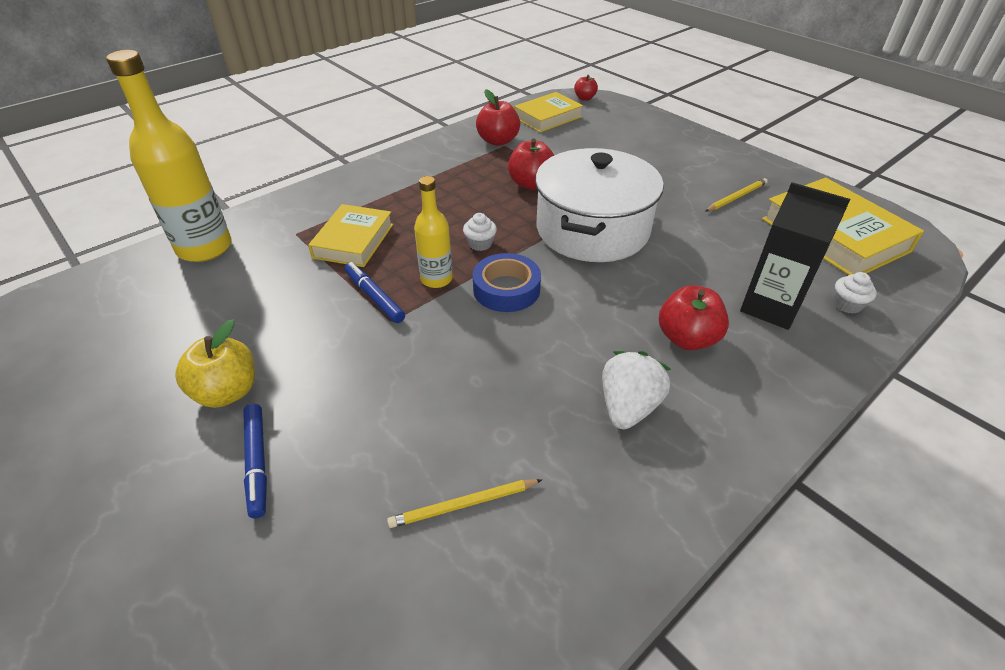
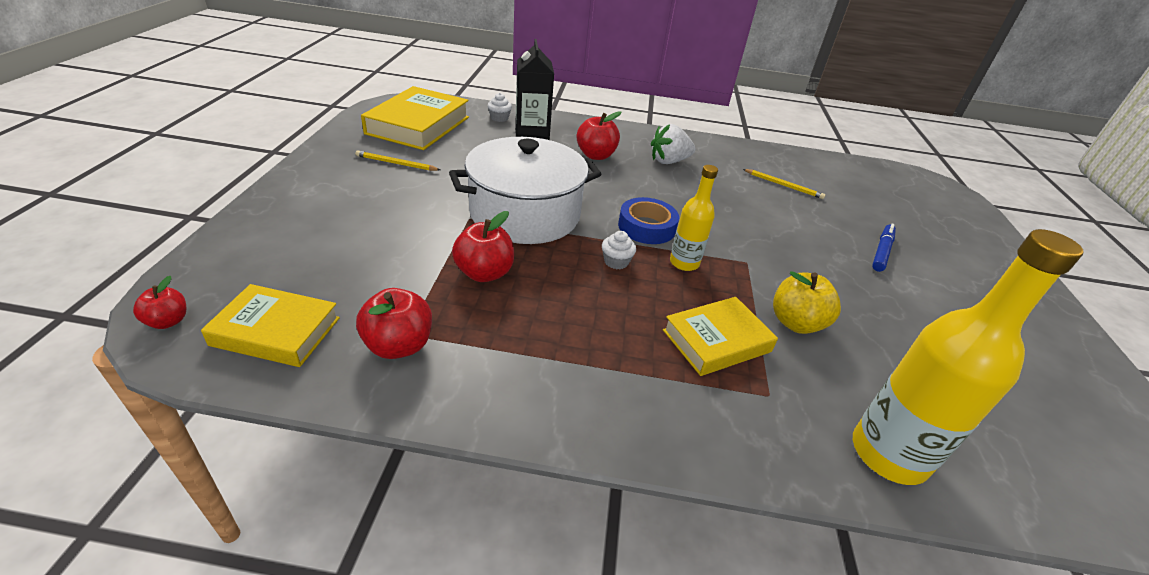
camera: 135 degrees left, 5 degrees down
(227, 392) = (892, 294): yellow apple -> yellow apple (796, 323)
(374, 297) = (744, 283): blue marker -> none

